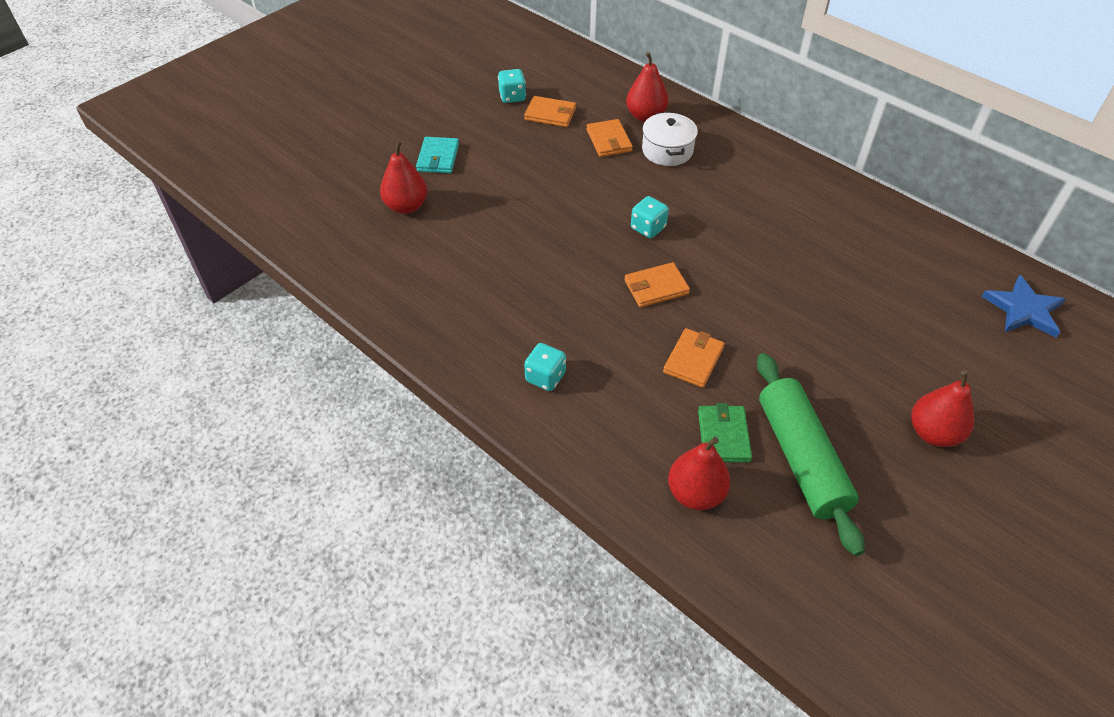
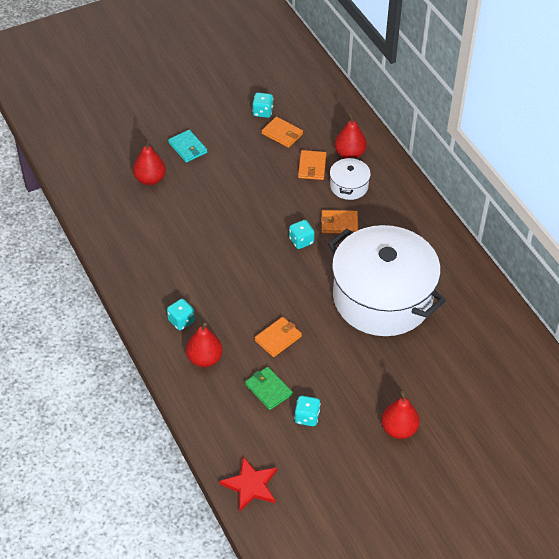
camera: 20 degrees right, 0 degrees up
(438, 158) = (188, 148): turquoise wallet -> turquoise wallet turned 60 degrees counterclockwise
(656, 287) = (282, 284): orange wallet -> orange wallet (339, 223)
(695, 493) = (232, 416): red pear -> red pear (204, 359)
(723, 436) = (268, 389): green wallet -> green wallet turned 60 degrees counterclockwise
(787, 594) = (250, 485): none -> red star
(793, 267) = (382, 297): none -> white pot
(801, 458) = (307, 417): green rolling pin -> turquoise dice
(1024, 309) = (519, 373): blue star -> none

